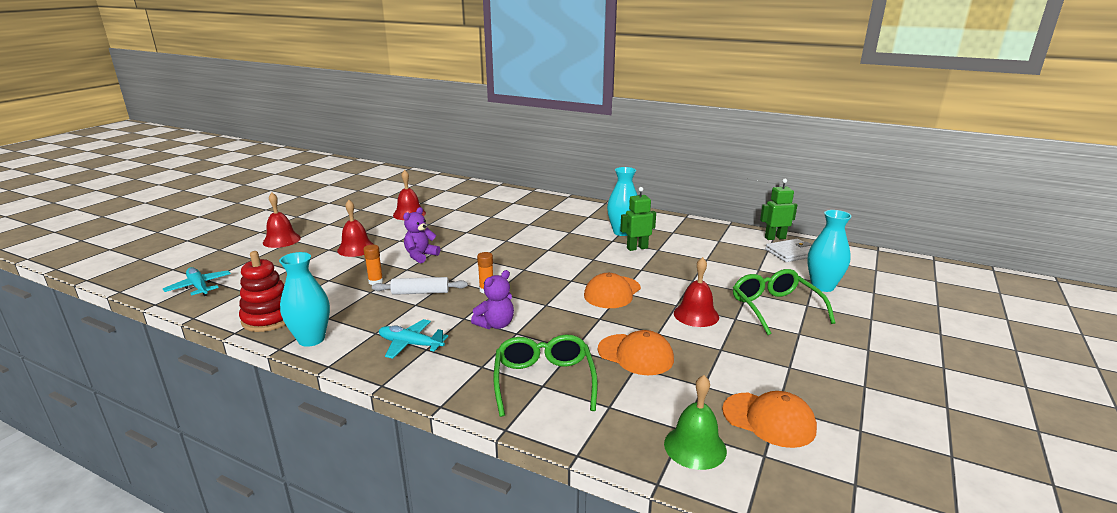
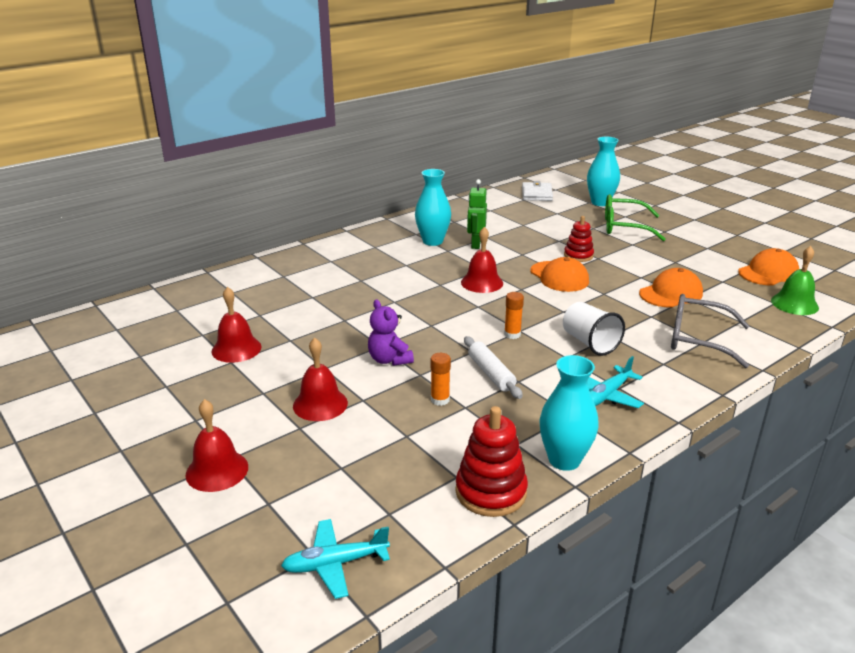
camera: 65 degrees left, 5 degrees up
(420, 292) = (491, 373): white rolling pin -> white rolling pin turned 45 degrees counterclockwise
(495, 324) = (589, 343): purple teddy bear -> white cup
(544, 381) = (697, 339): green glasses -> grey glasses
(669, 294) = (578, 255): none -> red stacking toy
(696, 315) = (619, 255): red bell -> red bell (482, 282)
(775, 238) = (504, 190): green robot -> none

